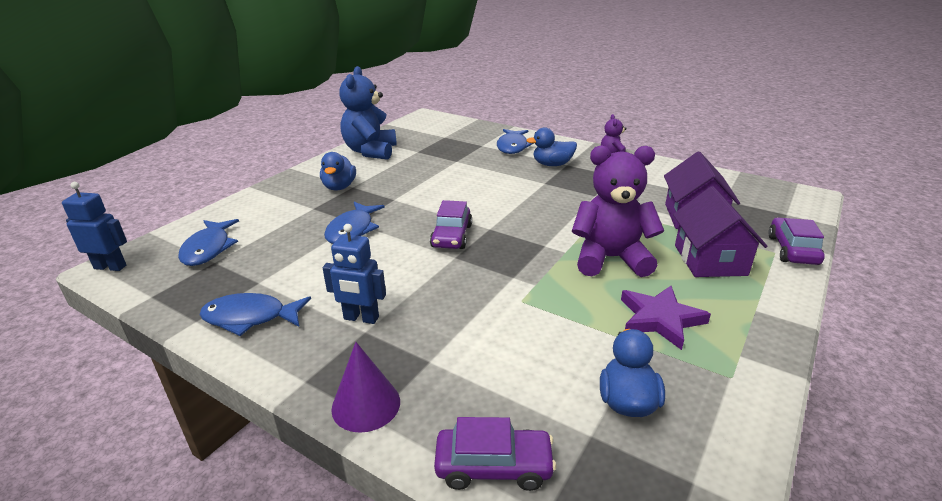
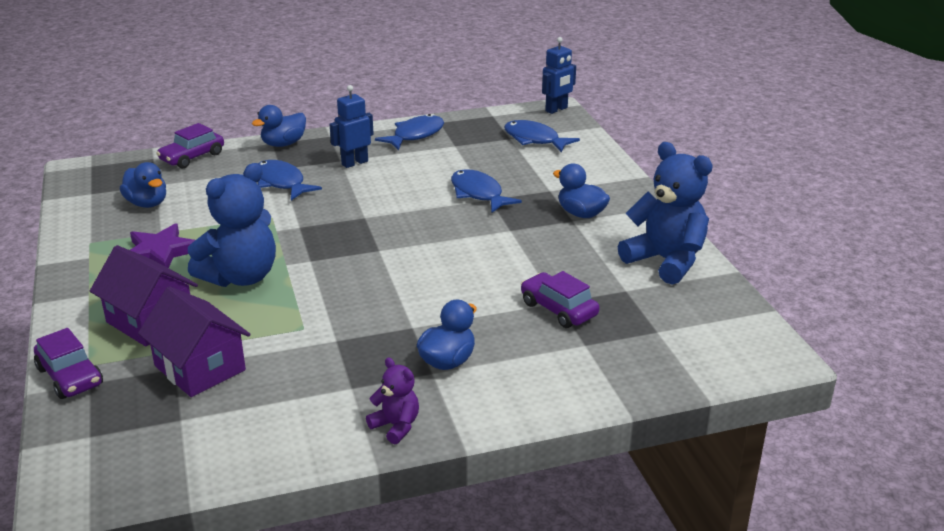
camera: 130 degrees right, 0 degrees up
(366, 404) = (283, 144): purple cone -> blue duck
(452, 236) = (396, 228): purple car -> purple car (558, 309)
(512, 146) = (546, 365): blue fish -> blue fish (281, 183)
(610, 259) = (241, 277): purple teddy bear -> blue teddy bear

